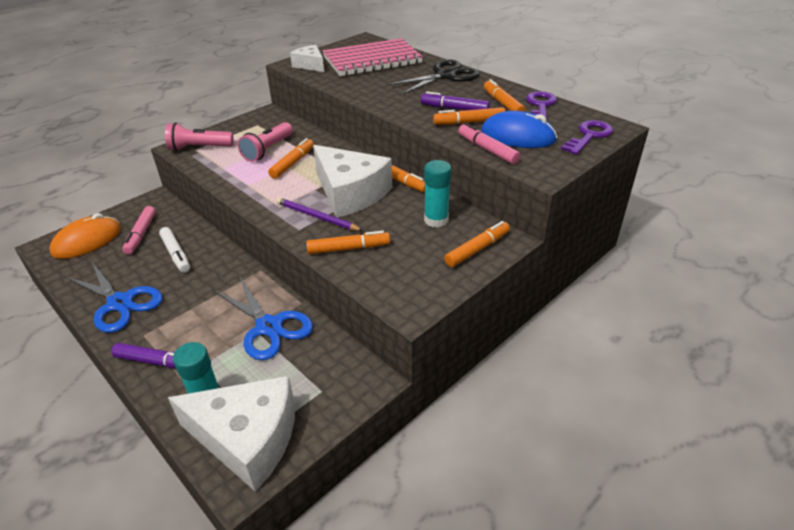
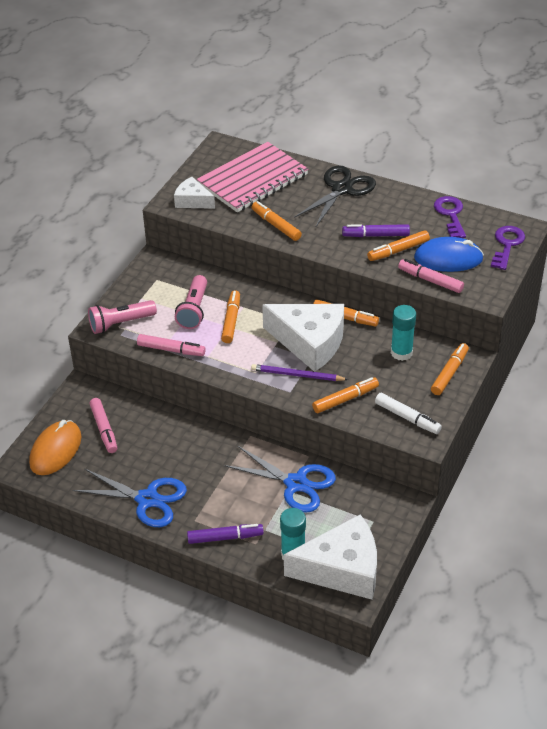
camera: 20 degrees left, 5 degrees up
(176, 254) = (158, 440): white marker -> white marker (407, 418)
(221, 174) = (171, 350): none -> pink marker
(502, 103) = (415, 219): orange marker -> orange marker (276, 225)

